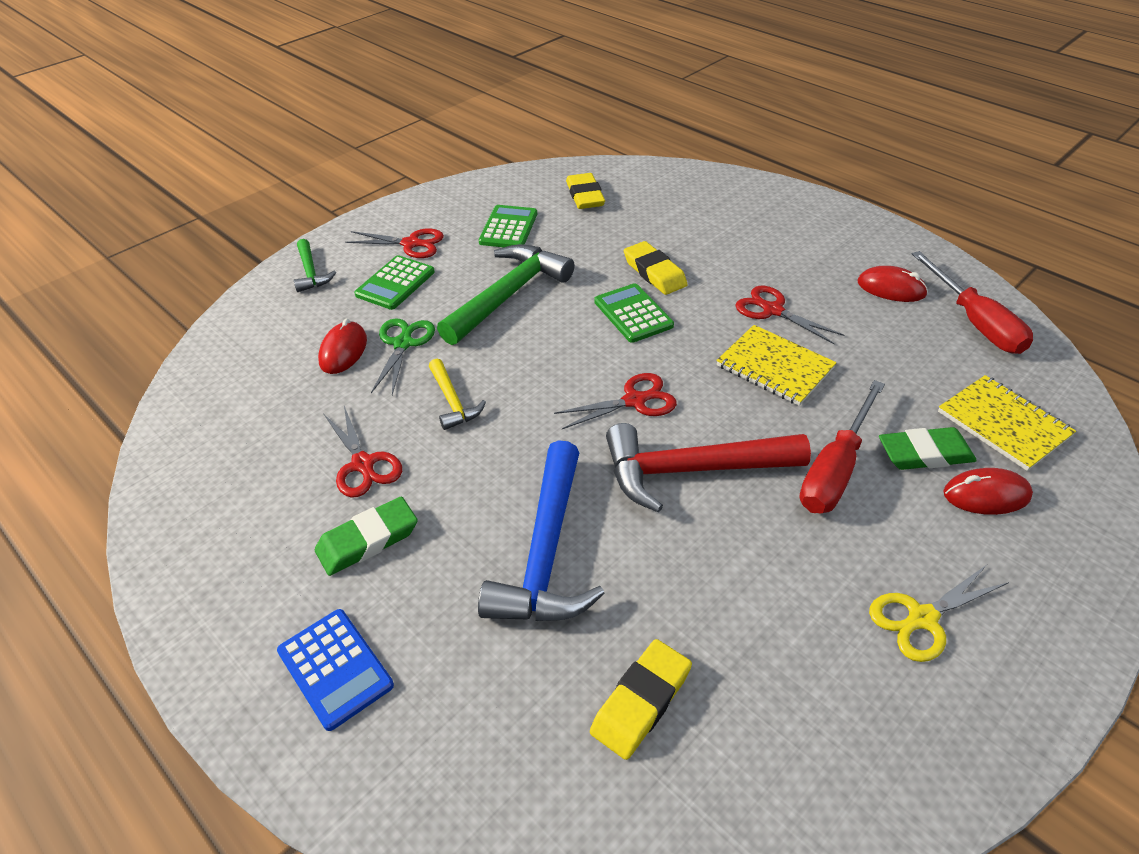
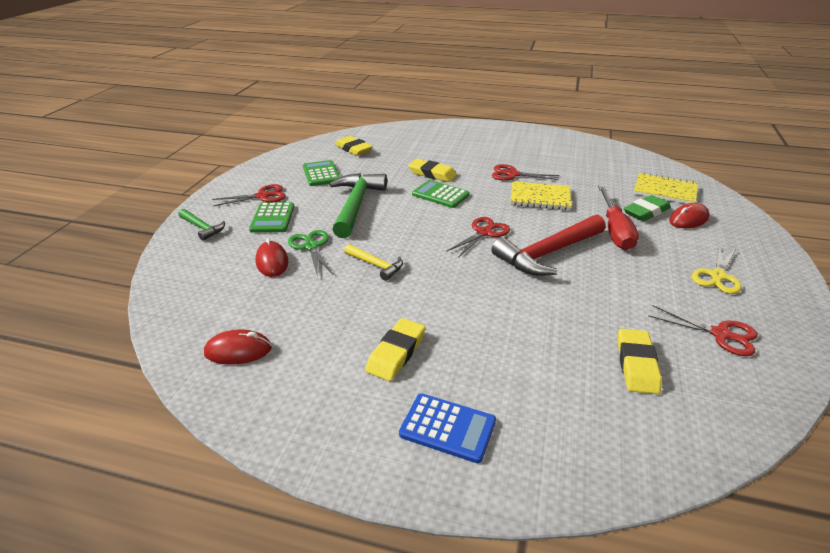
camera: 30 degrees left, 10 degrees down
(363, 464) = (350, 315): red scissors -> red scissors (720, 334)
(368, 540) = (396, 353): green eraser -> yellow eraser
(545, 552) = (512, 318): blue hammer -> none
(891, 288) = (559, 152): red mouse -> red mouse (238, 351)
(974, 322) = (610, 155): red screwdriver -> none

